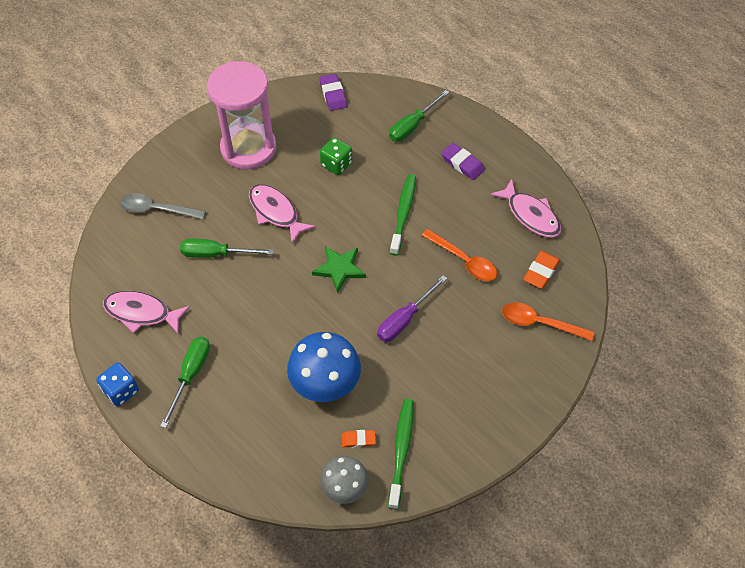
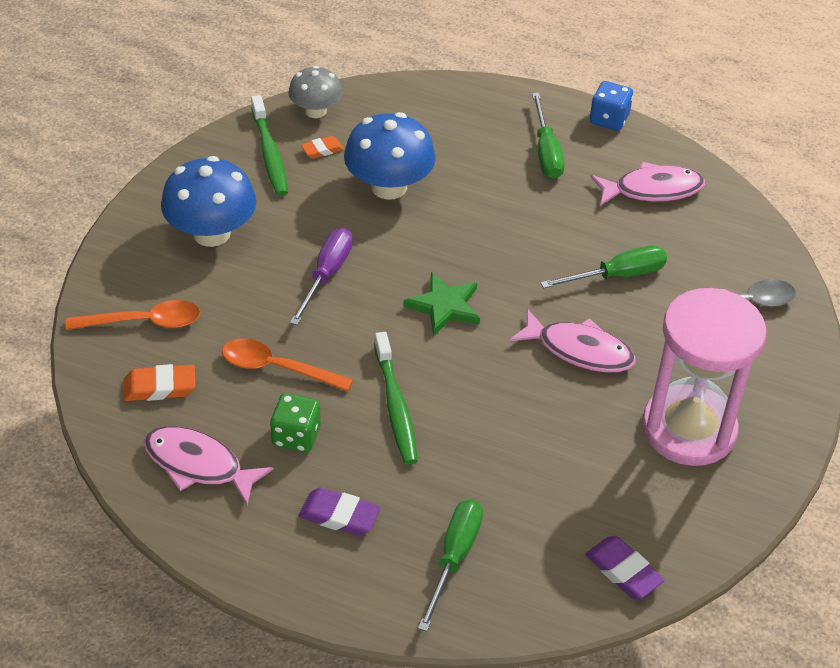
camera: 155 degrees right, 10 degrees down
(336, 164) = (539, 448): green dice -> green dice (296, 436)
(472, 384) = (211, 233): none -> blue mushroom
(541, 271) = (160, 387): orange eraser -> orange eraser turned 75 degrees clockwise

